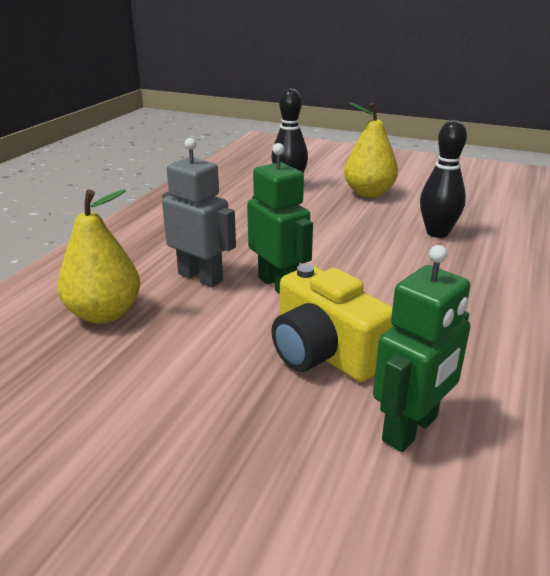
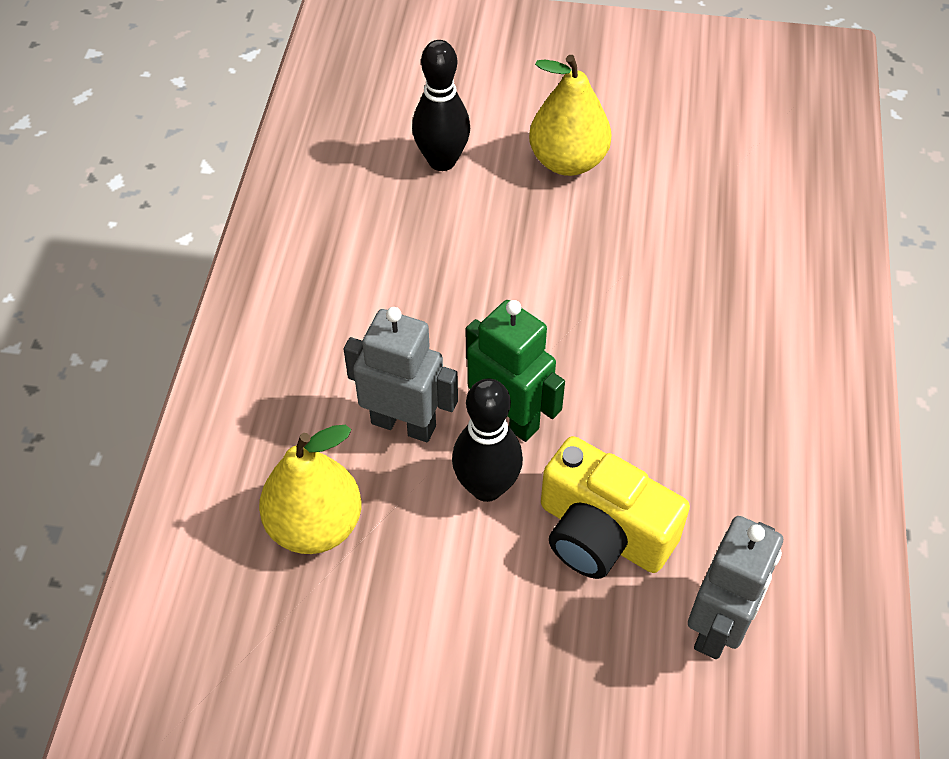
camera: 15 degrees left, 25 degrees up
(410, 429) = (718, 626): green robot -> grey robot
(437, 233) = (684, 252): black bowling pin -> black bowling pin (486, 487)

